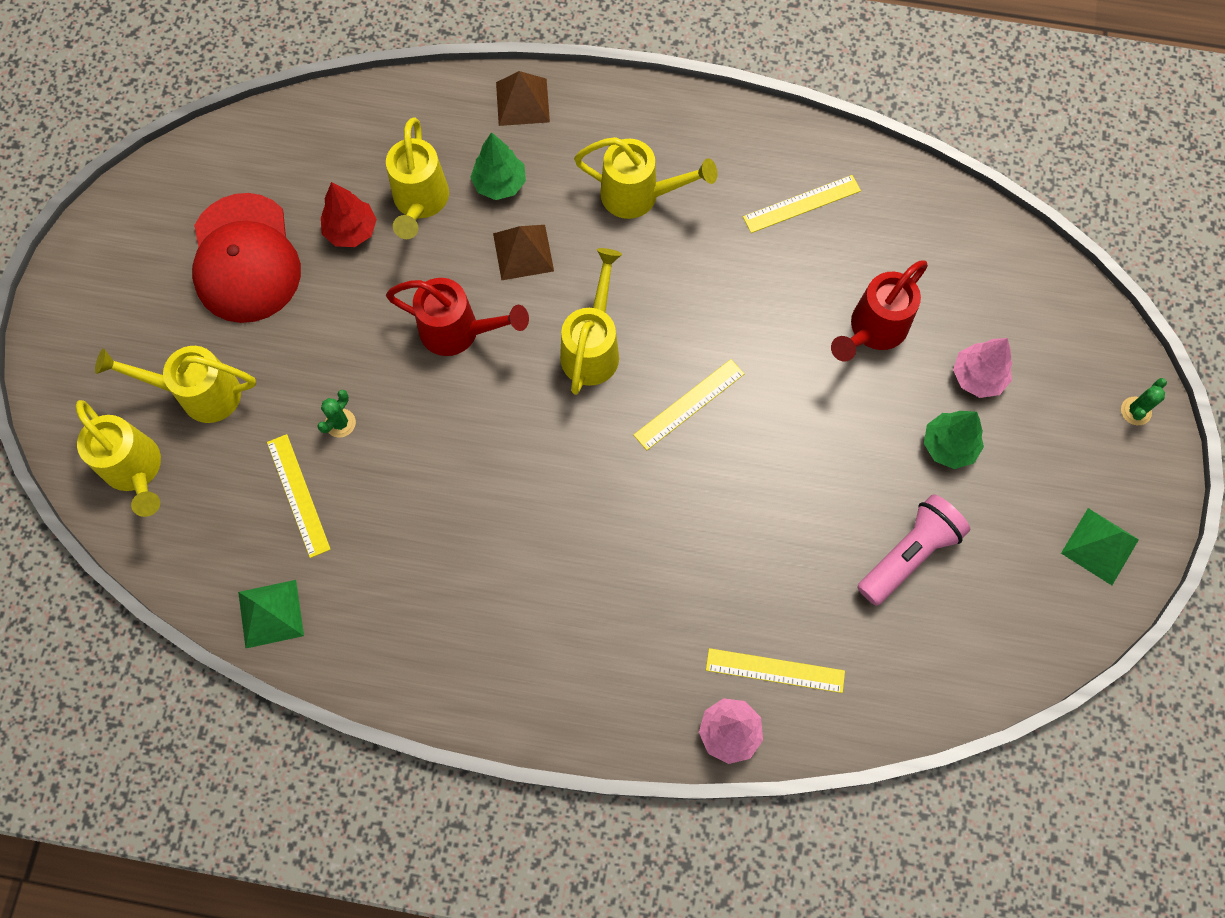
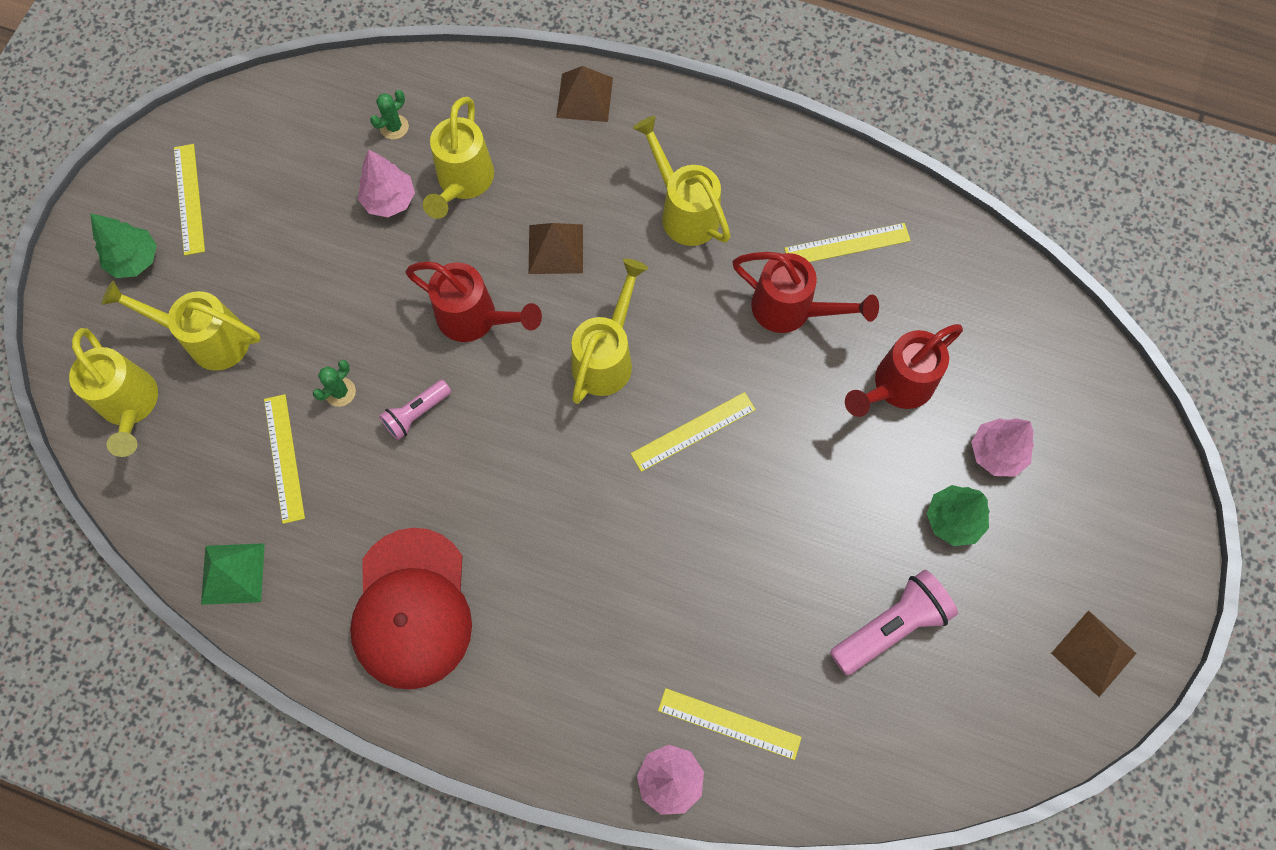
camera: 10 degrees right, 0 degrees up
(151, 260) = (189, 199): none -> yellow ruler
(245, 259) = (280, 211): red cap -> red cap (412, 608)
(351, 231) = (389, 200): red tree -> pink tree
(419, 431) = (416, 413): none -> pink flashlight
(500, 184) = (546, 176): green tree -> green tree (135, 260)
(640, 196) = (684, 210): yellow watering can -> yellow watering can turned 150 degrees counterclockwise
(761, 275) = (792, 310): none -> red watering can
(1100, 546) = (1093, 653): green pyramid -> brown pyramid
(1135, 411) = (1157, 516): green cactus -> green cactus (394, 127)

